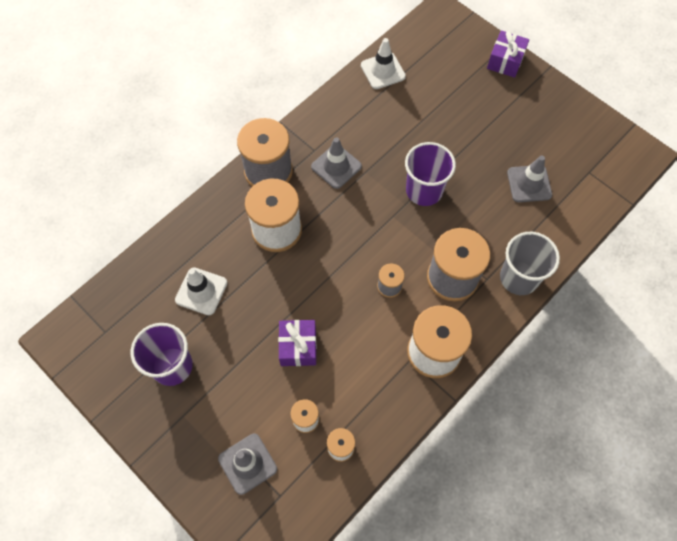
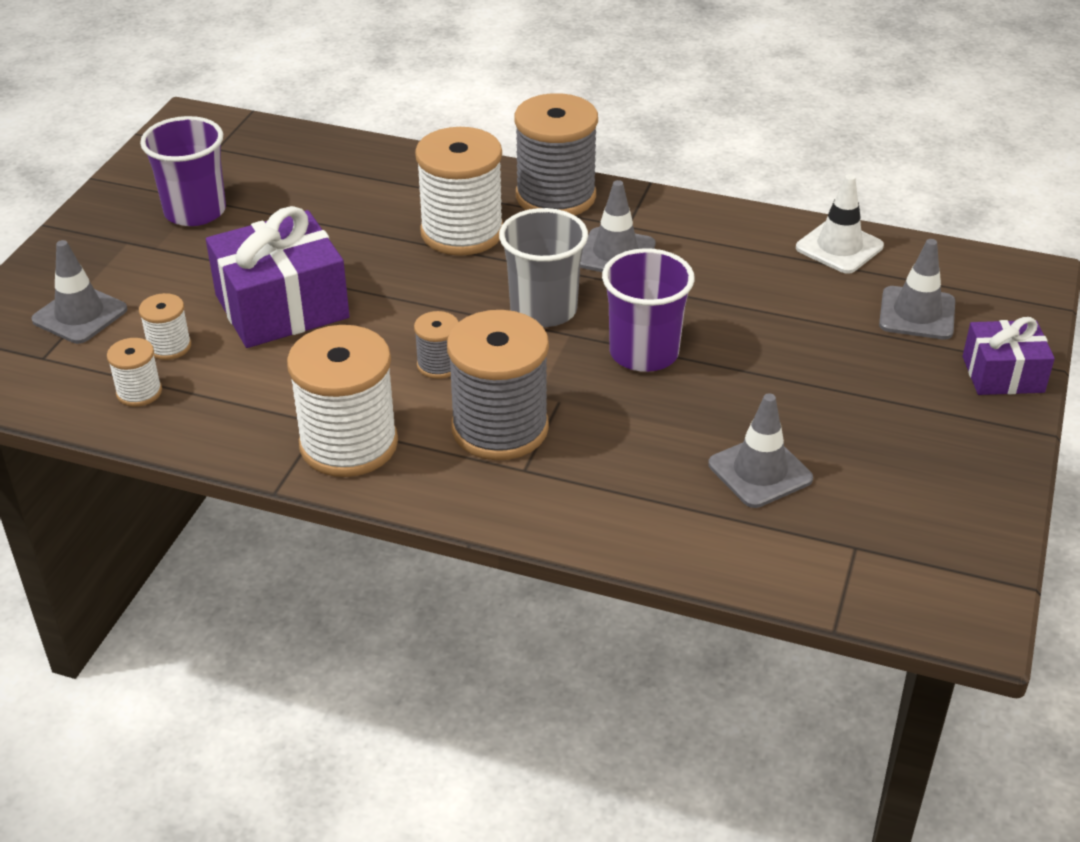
camera: 65 degrees right, 25 degrees down
(201, 291) = (320, 200): white traffic cone -> none
(298, 347) = (282, 306): purple gift -> purple gift, size x1.69
(448, 68) = (917, 313): none -> grey traffic cone
(519, 278) = (553, 508): grey cup -> grey cup (543, 310)

